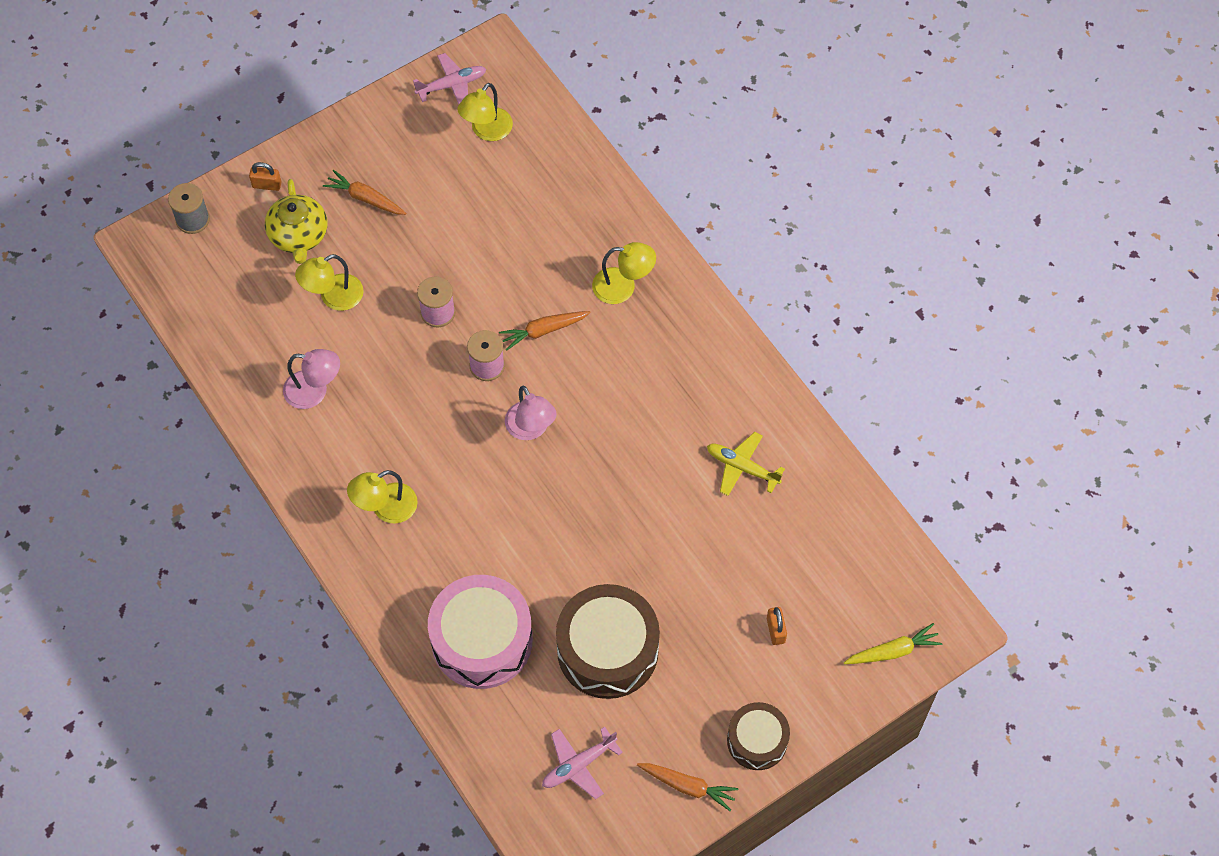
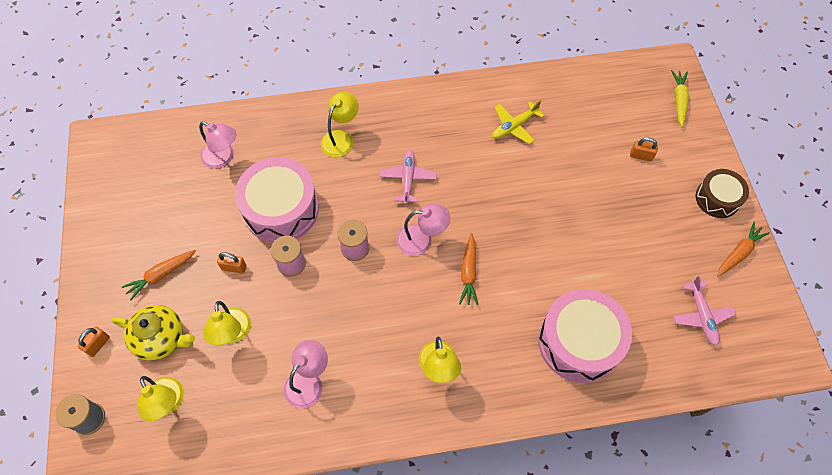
camera: 65 degrees left, 0 degrees up
(406, 261) = (234, 267): none -> orange padlock
(452, 85) = (106, 177): pink plane -> pink plane (408, 179)
(487, 131) = (161, 170): yellow lamp -> yellow lamp (168, 403)
(498, 270) = (281, 209): none -> pink drum
(533, 182) = (223, 158): none -> pink lamp
(543, 331) = (347, 200): orange carrot -> orange carrot (468, 273)
(607, 650) = (618, 261): brown drum -> none

